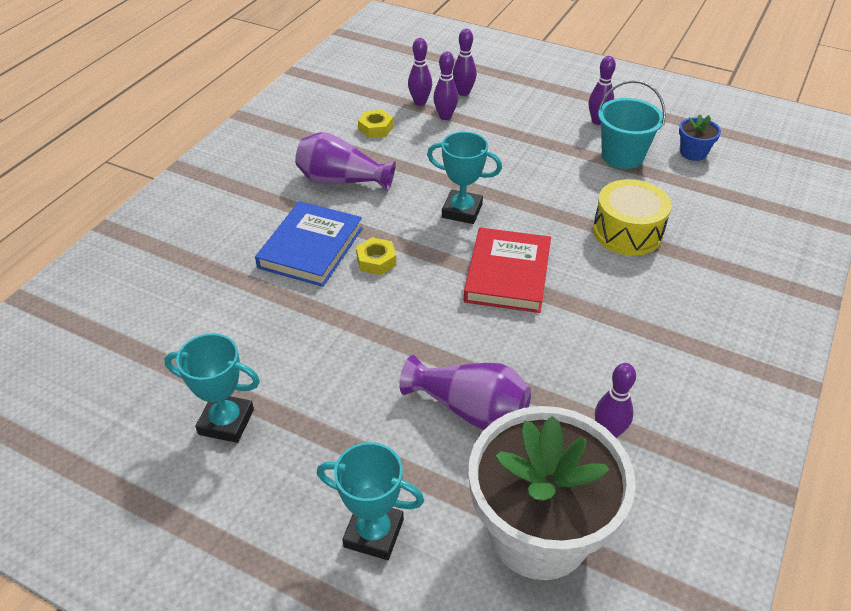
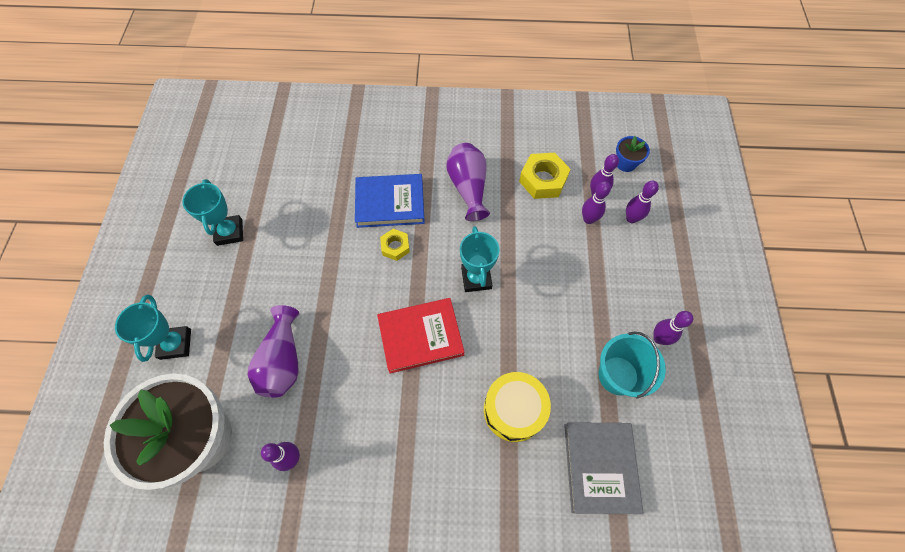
camera: 65 degrees right, 20 degrees up
(375, 128) = (543, 180): yellow nut -> yellow nut, size x1.66
(693, 153) = (662, 438): blue flower pot -> blue flower pot (625, 163)
(707, 197) = (600, 467): none -> grey book

